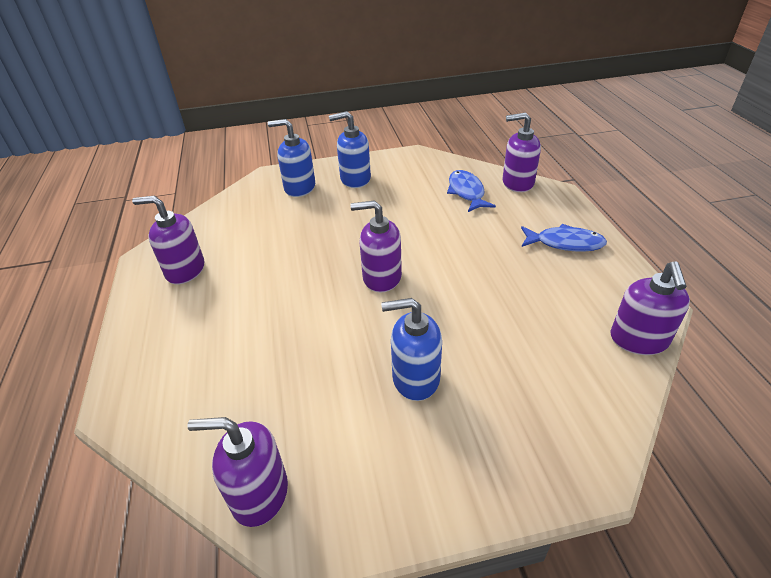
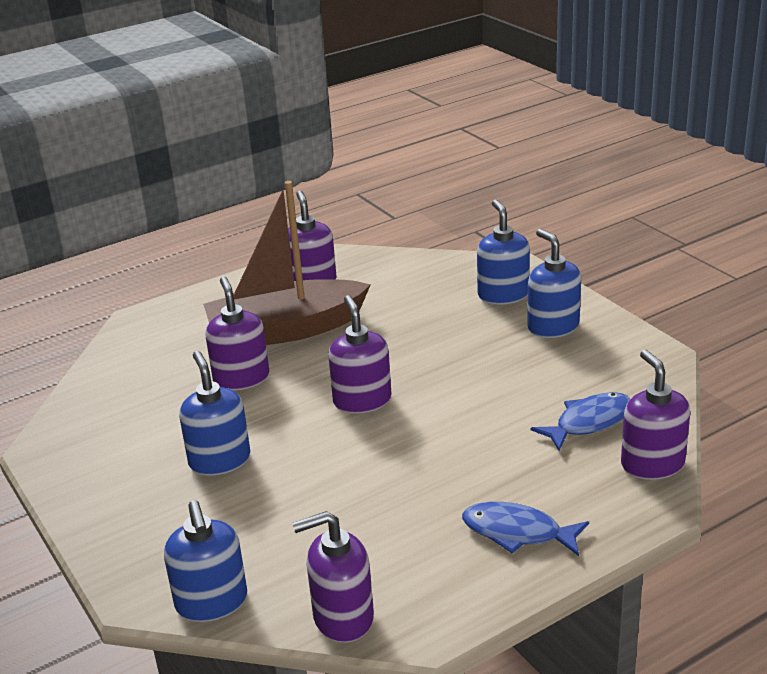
camera: 70 degrees right, 10 degrees down
(245, 300) = (285, 330): none -> brown boat
(259, 494) = (75, 413): purple soap dispenser -> purple soap dispenser (241, 378)
(565, 243) = (517, 532): blue fish -> blue fish turned 120 degrees clockwise
(611, 416) = (212, 602): none -> blue soap dispenser

